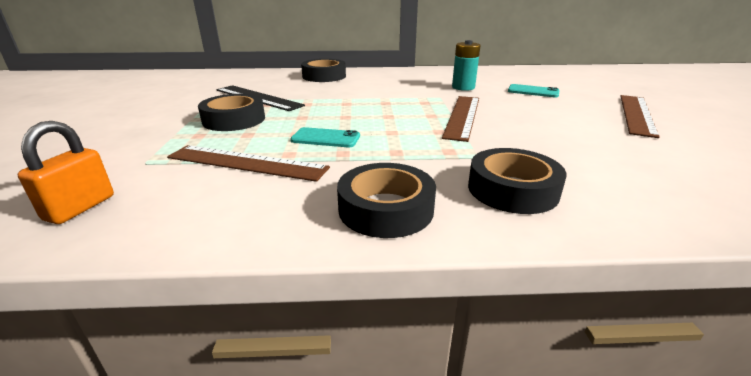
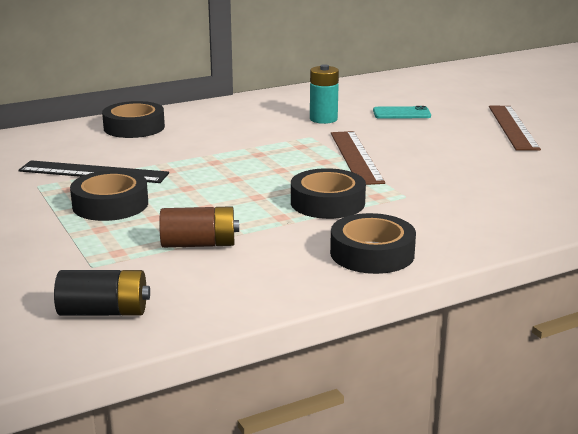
camera: 25 degrees left, 5 degrees down
(80, 208) = (104, 312): orange padlock -> black battery
(246, 163) = (199, 244): brown ruler -> brown battery
(325, 138) = (244, 206): turquoise phone -> none
(512, 189) = (454, 218): black tape -> black tape (327, 202)

